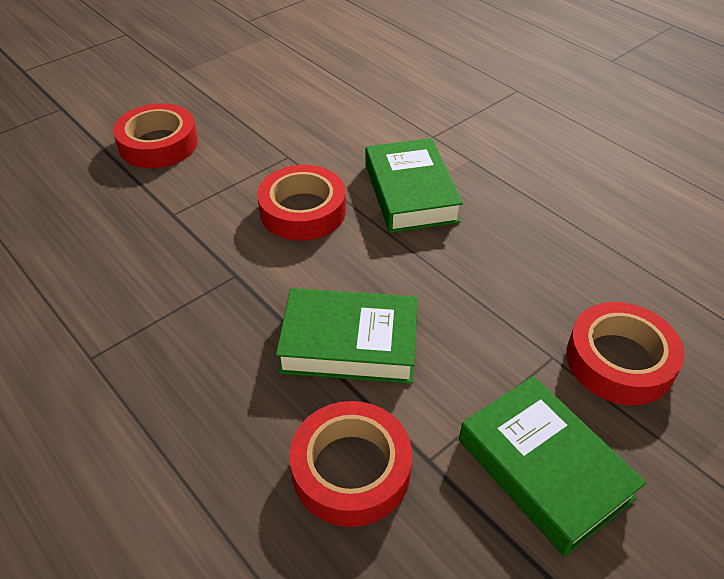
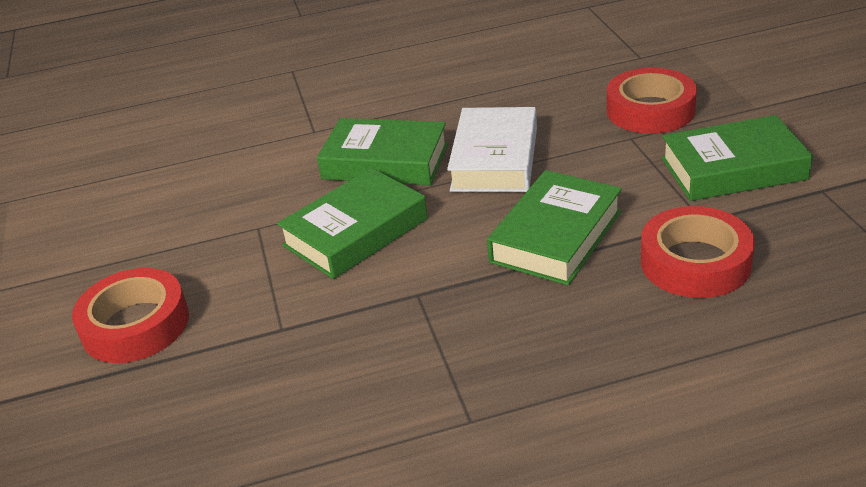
camera: 60 degrees left, 10 degrees down
(303, 211) = (355, 232): red tape -> green book
(453, 262) = (494, 159): none -> white book

